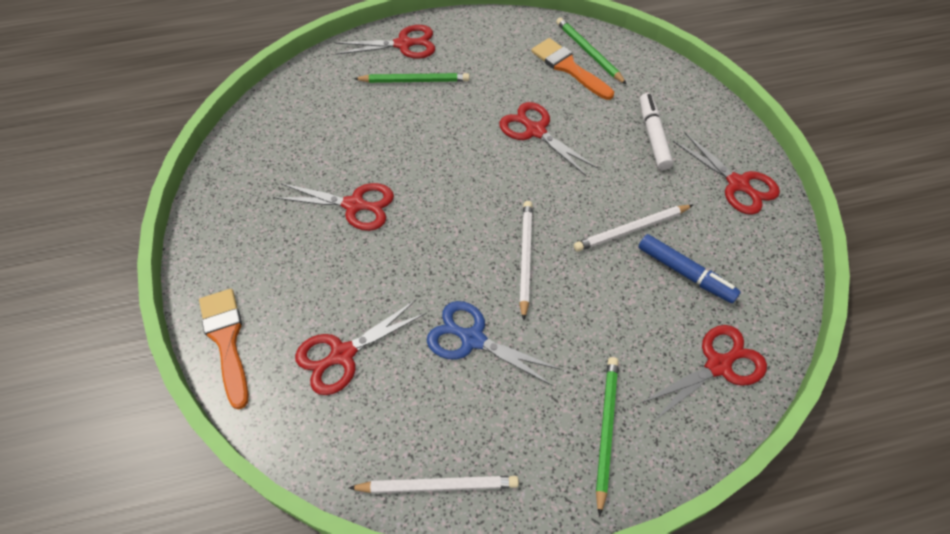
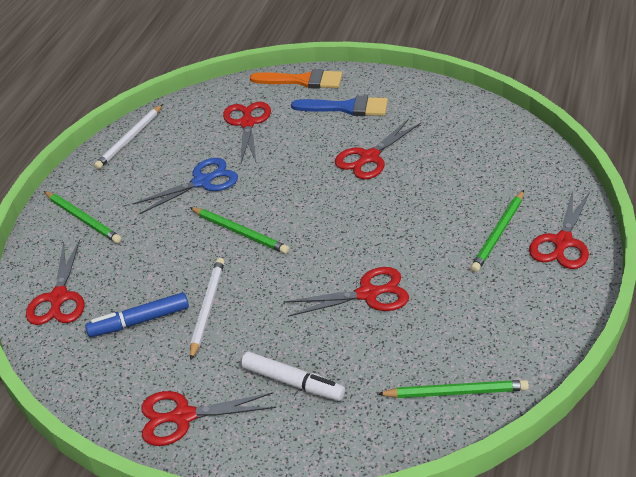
camera: 125 degrees right, 15 degrees down
(271, 265) = (346, 108): none -> blue brush
(525, 258) = (240, 232): white pencil -> green pencil
(568, 67) = (441, 361): orange brush -> none

